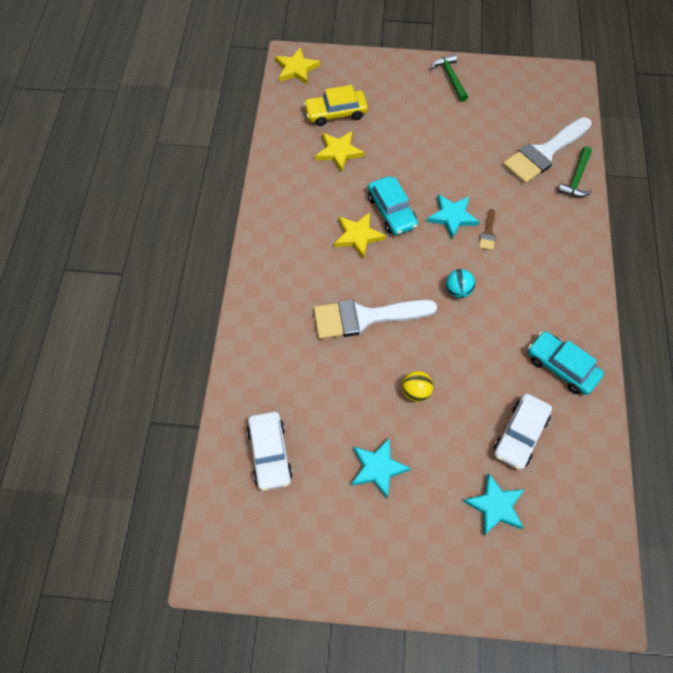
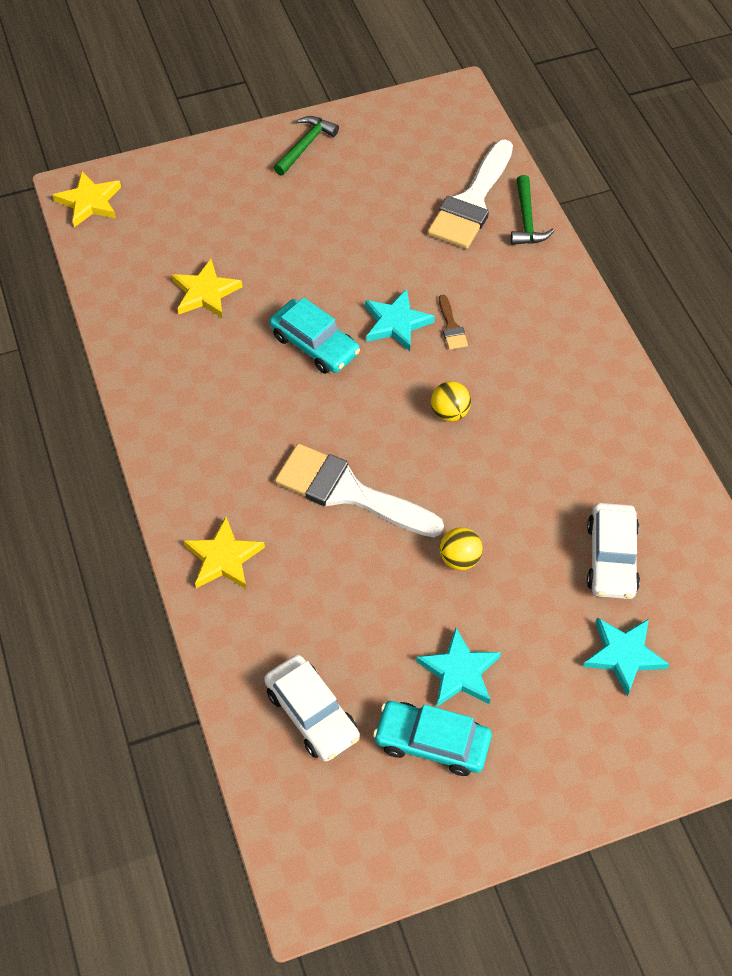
camera: 25 degrees left, 5 degrees down
(336, 113) = (174, 242): yellow car -> none
(358, 236) = (286, 392): yellow star -> yellow star (223, 558)
(365, 317) = (348, 492): white brush -> white brush turned 60 degrees clockwise
(450, 78) = (305, 146): green hammer -> green hammer turned 75 degrees clockwise
(458, 290) = (449, 412): turquoise ball -> yellow ball
(562, 367) = (620, 456): turquoise car -> turquoise car (432, 742)

